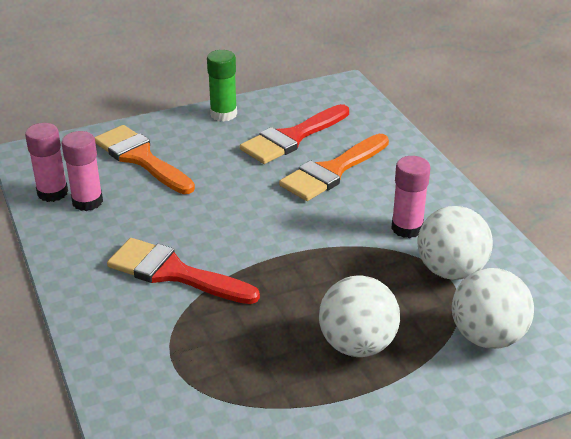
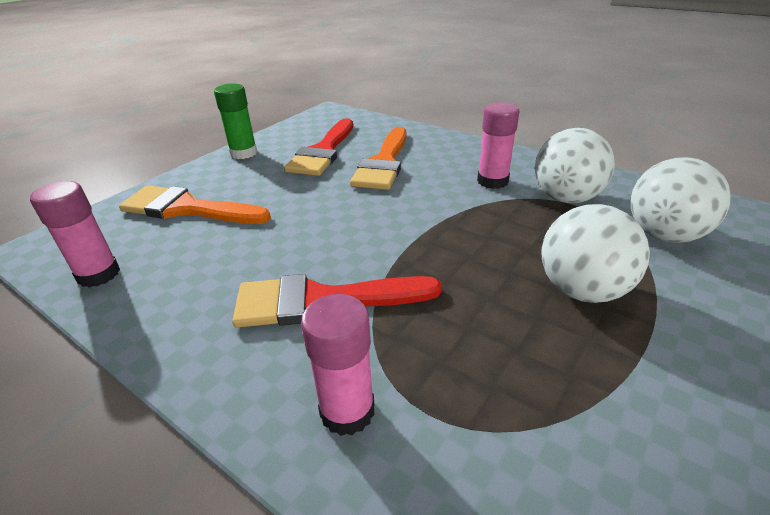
camera: 30 degrees left, 0 degrees up
(87, 202) = (153, 268): pink glue stick -> pink glue stick (347, 411)

